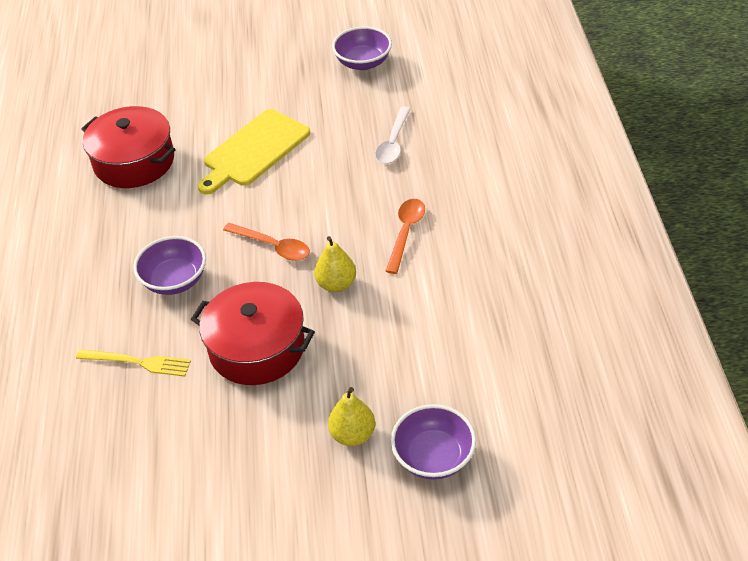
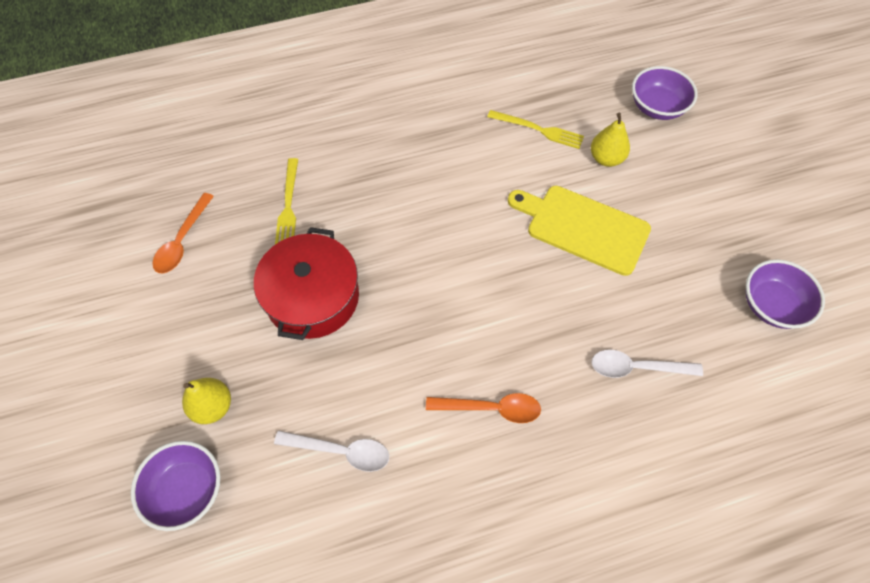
camera: 75 degrees right, 15 degrees up
(134, 161) = (538, 130): red pot -> yellow fork
(175, 280) = (388, 207): purple bowl -> purple bowl (657, 107)
(273, 246) = (446, 279): orange spoon -> orange spoon (182, 241)
(336, 284) = (403, 351): yellow pear -> yellow pear (606, 158)
(421, 336) = (341, 451): none -> white spoon

